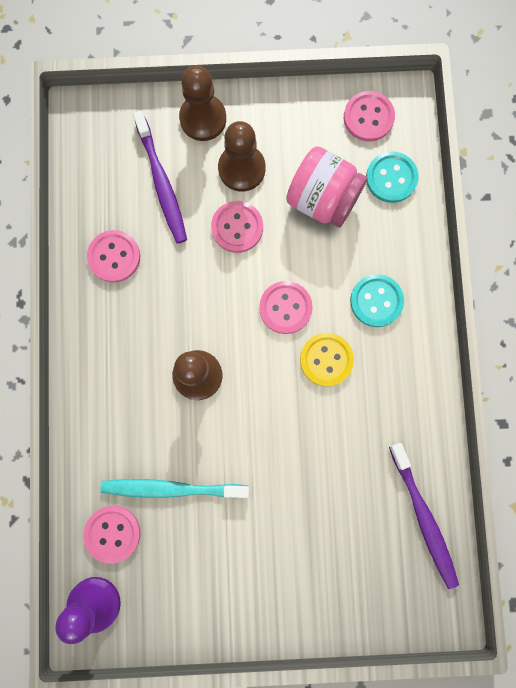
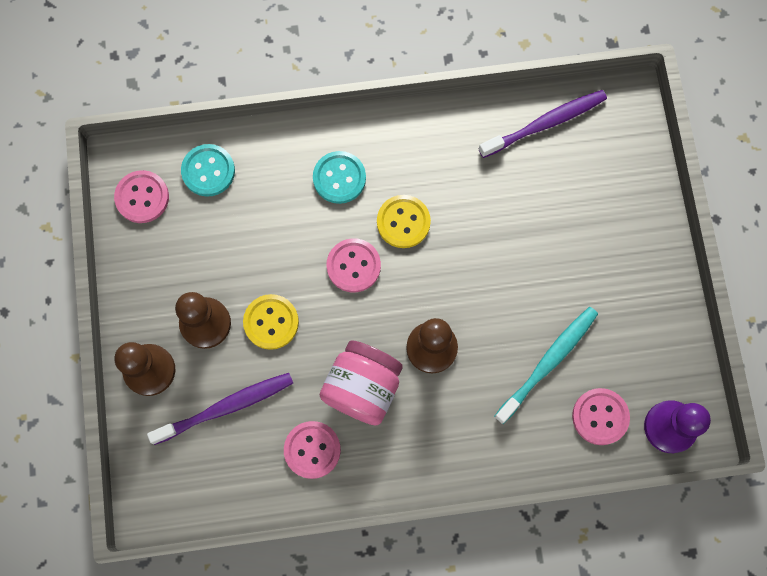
camera: 95 degrees left, 5 degrees down
(171, 488) = (548, 362): turquoise toothbrush -> turquoise toothbrush turned 135 degrees counterclockwise
(237, 227) = (271, 322): pink button -> yellow button
(323, 199) = (235, 237): pink jar -> pink jar (362, 387)

